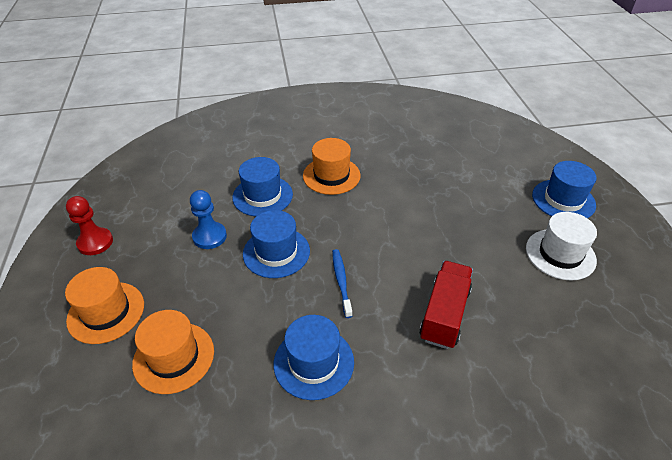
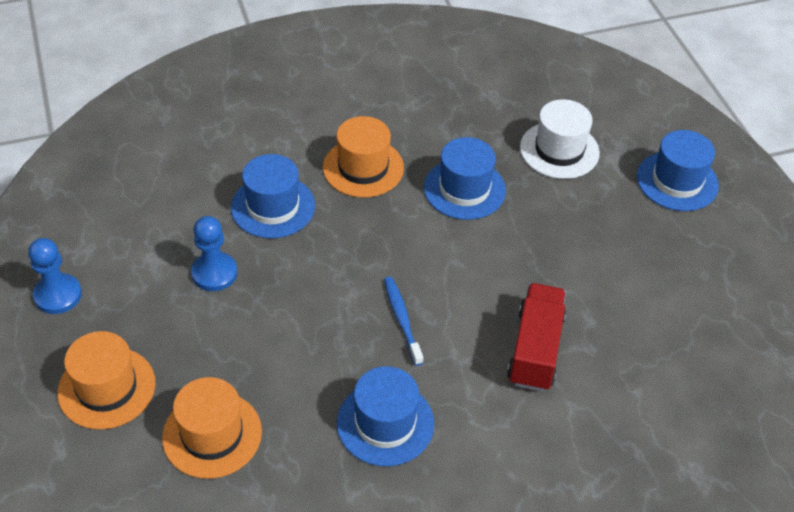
camera: 10 degrees left, 5 degrees up
(95, 242) = (58, 295): red pawn -> blue pawn
(276, 252) = (310, 287): blue hat -> blue hat (464, 189)
(560, 254) = (673, 258): white hat -> white hat (559, 150)

